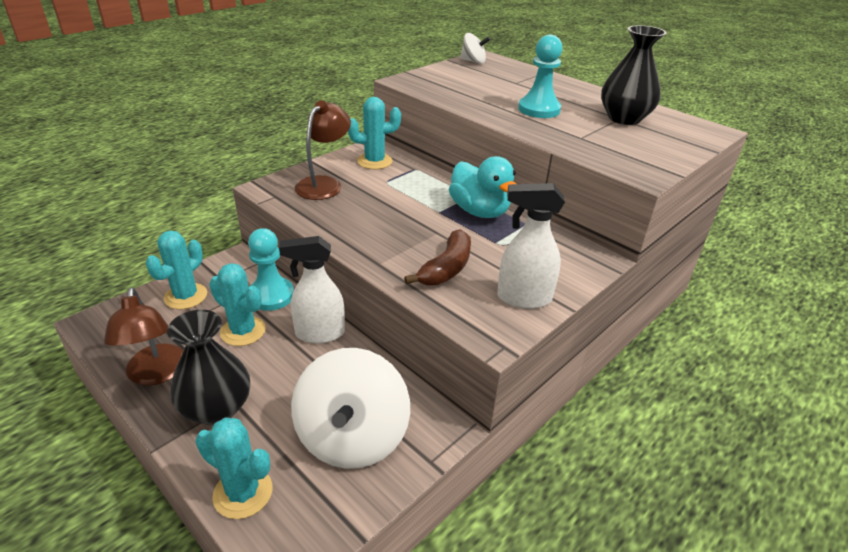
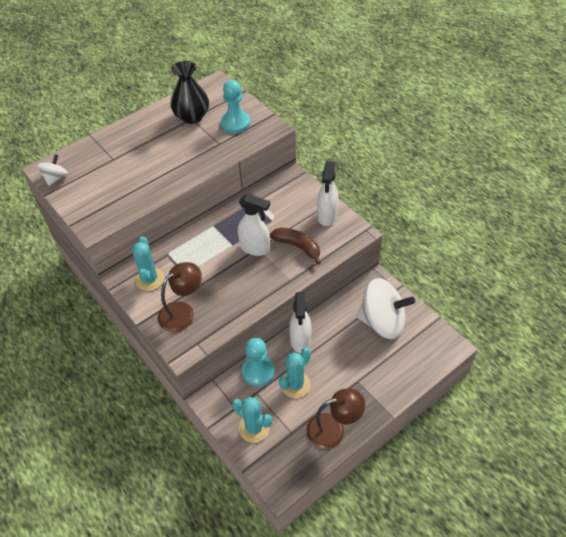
camera: 80 degrees left, 15 degrees up
(216, 408) = (362, 389): black vase -> none
(243, 493) = (417, 368): turquoise cactus -> none
(324, 184) = (182, 312): brown lamp -> brown lamp turned 105 degrees clockwise
(436, 230) = (255, 248): none -> white spray bottle
(479, 211) = (234, 223): turquoise duck -> none
(539, 109) = (170, 155): turquoise pawn -> turquoise pawn (235, 123)

